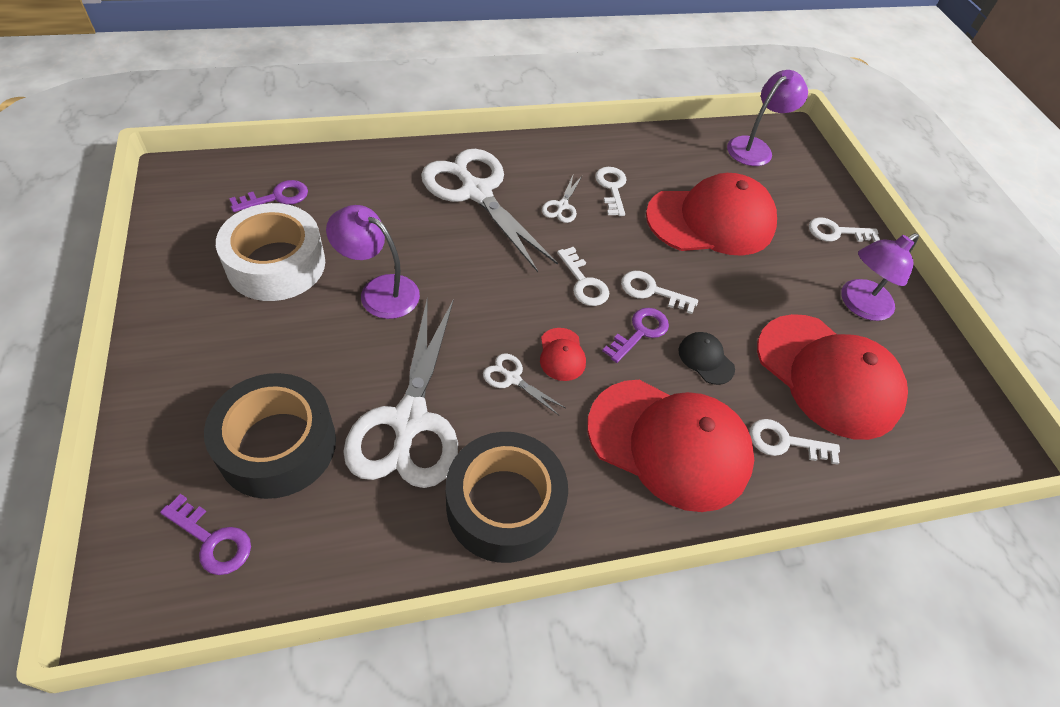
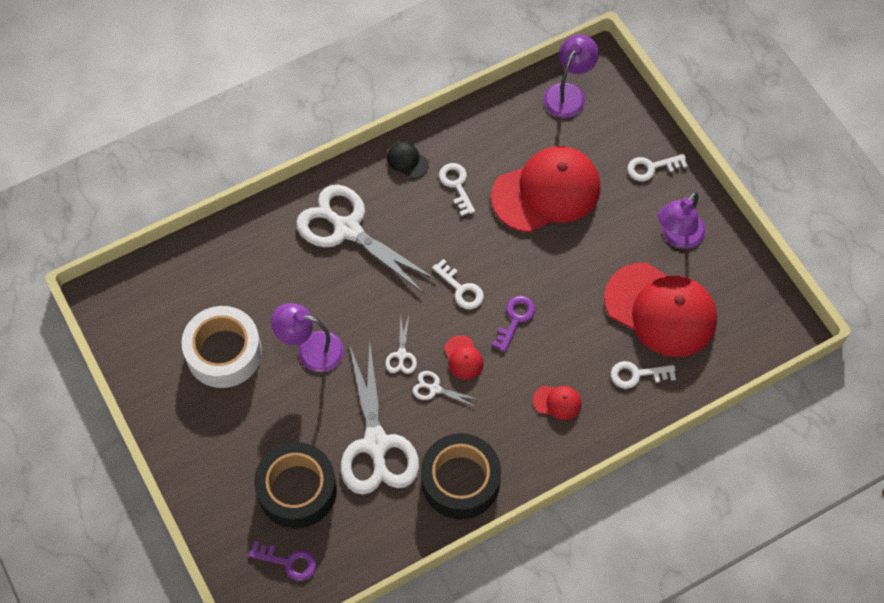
camera: 10 degrees left, 10 degrees up
(276, 197) = (191, 291): purple key -> none
(562, 206) = (421, 219): white scissors -> white scissors (401, 355)
(651, 291) = (515, 279): white key -> none
(669, 443) = (557, 402): red cap -> red cap, size x0.40
(706, 359) = (569, 326): black cap -> black cap (407, 161)

